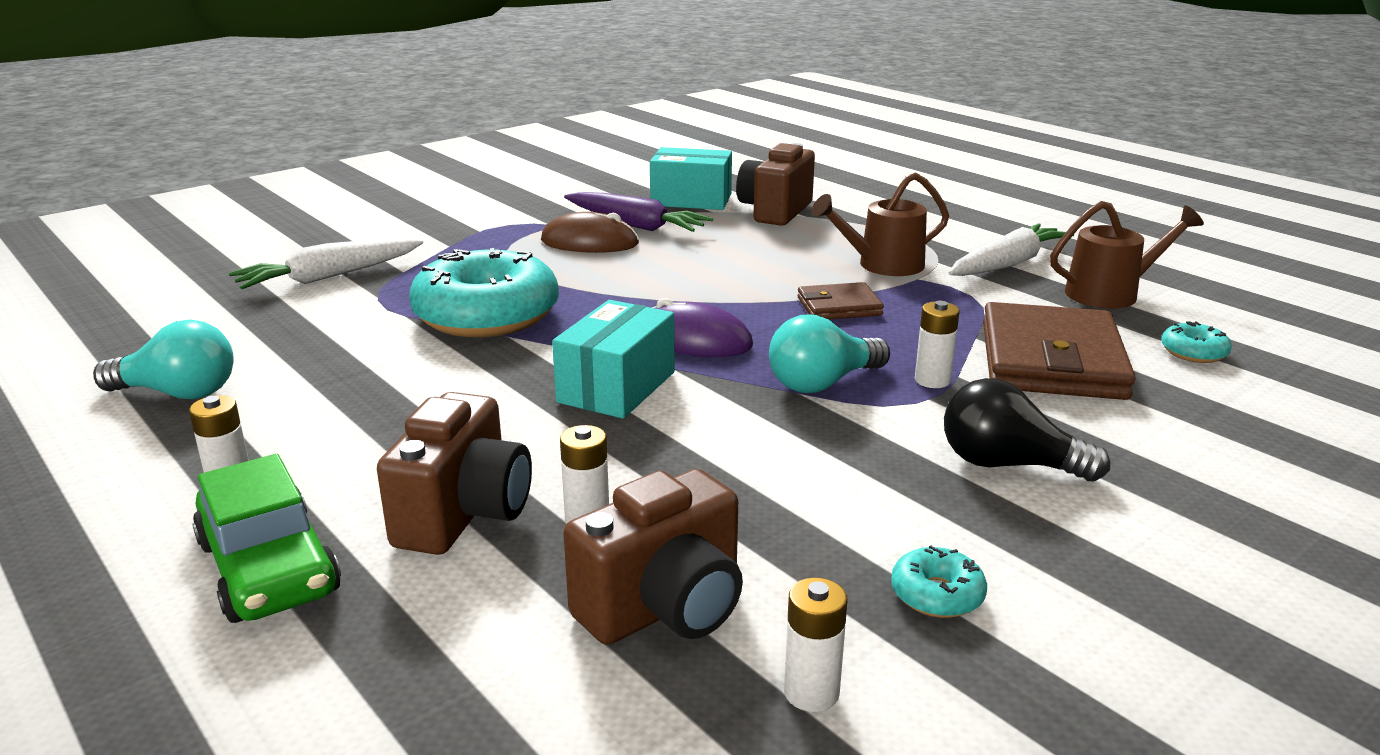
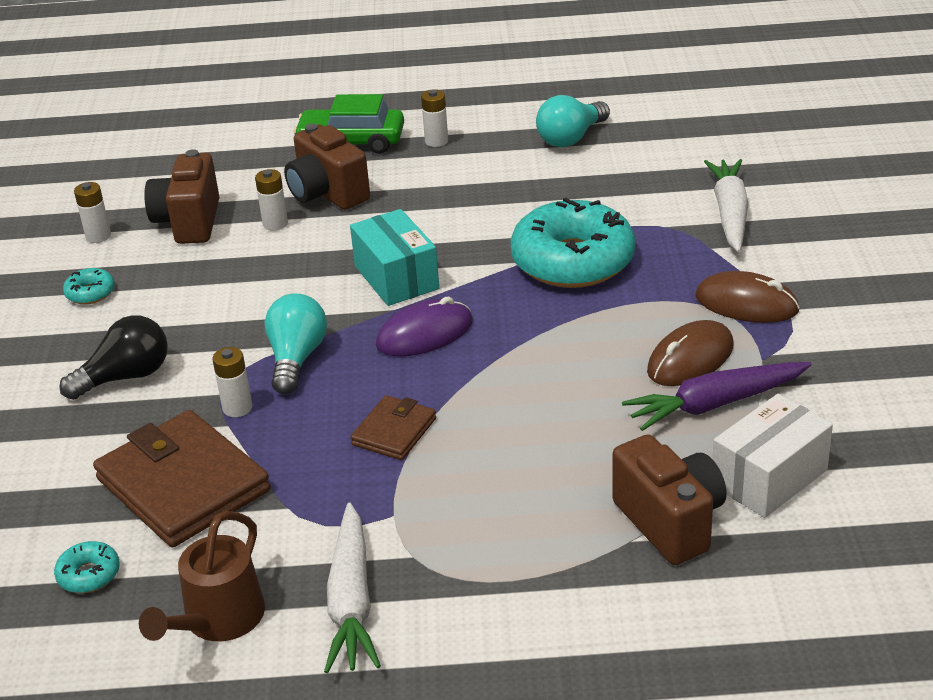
camera: 130 degrees right, 10 degrees up
(487, 242) = (746, 303): none -> brown mouse
(691, 200) = (769, 477): turquoise box -> white box
(882, 265) = (445, 510): brown watering can -> none

